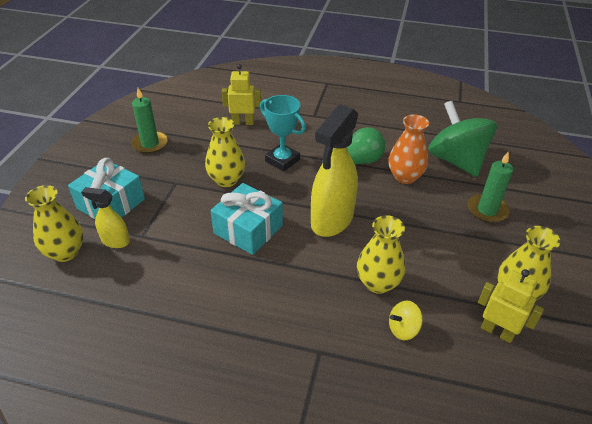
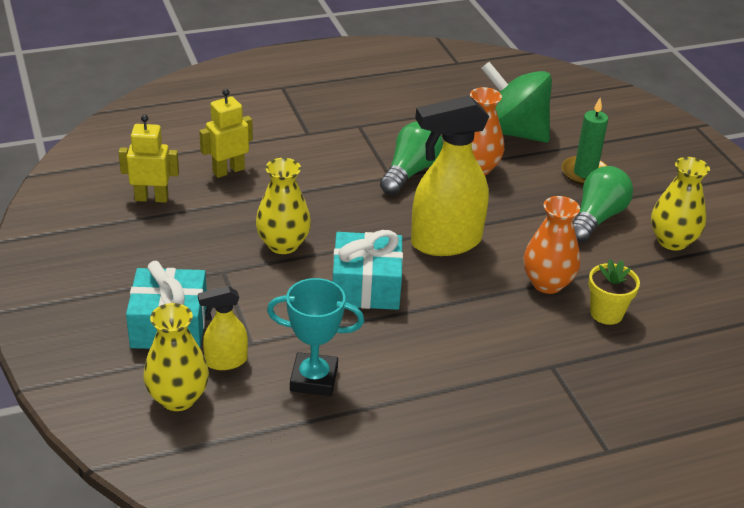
camera: 35 degrees left, 5 degrees down
(150, 144) = (134, 239): green candle -> none
(282, 160) = (325, 199): turquoise trophy -> turquoise trophy (314, 379)
(331, 220) = (445, 242): yellow spray bottle -> yellow spray bottle turned 75 degrees clockwise
(378, 283) = (547, 283): yellow vase -> orange vase
(403, 329) = (606, 313): yellow spinning top -> yellow flower pot
(465, 248) = (596, 218): none -> green light bulb
(497, 331) = (683, 280): yellow robot -> yellow robot (151, 198)

